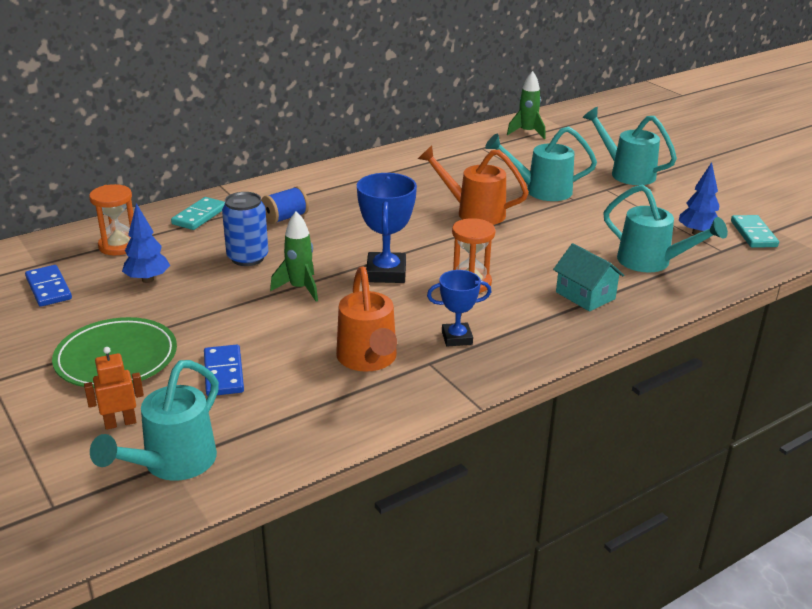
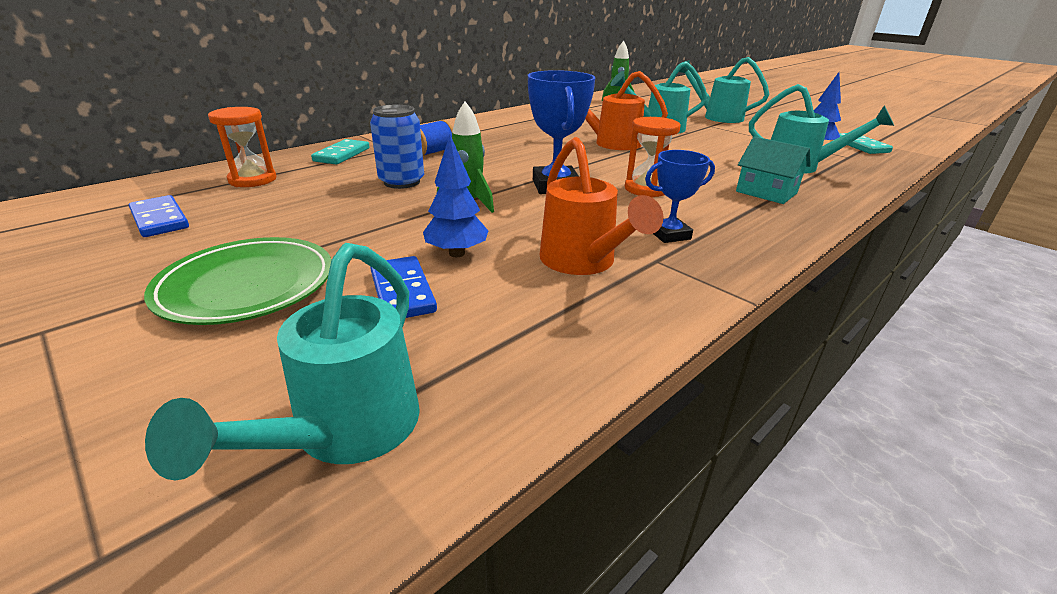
camera: 10 degrees left, 0 degrees up
(120, 423) = (251, 372): orange robot -> none
(147, 280) = (288, 205): blue tree -> blue tree (456, 253)

